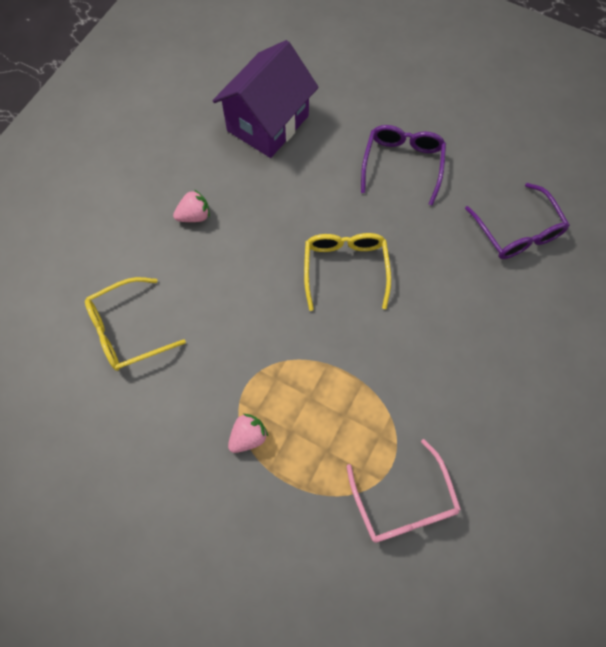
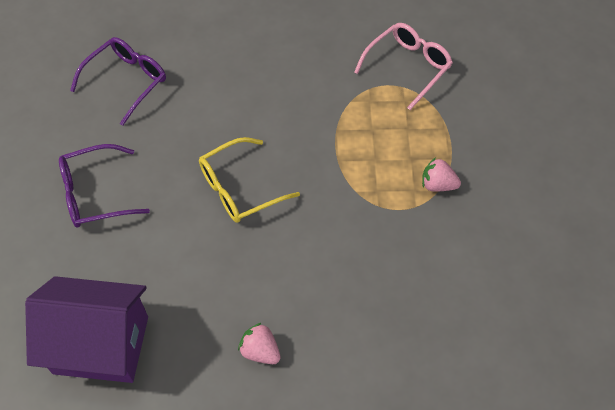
camera: 120 degrees left, 10 degrees down
(127, 330) = (419, 336): yellow glasses -> none

